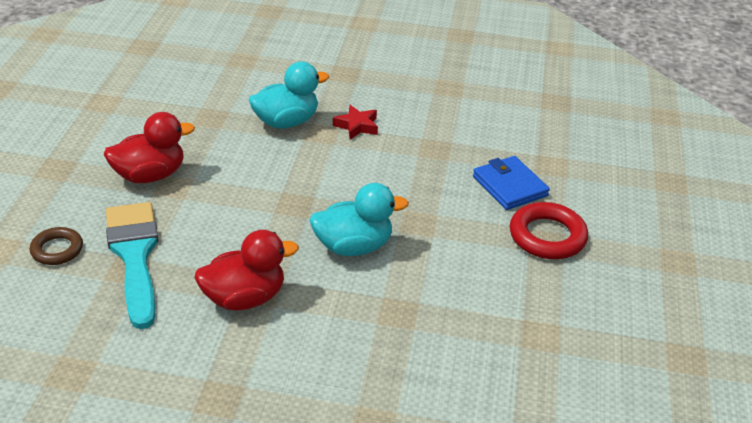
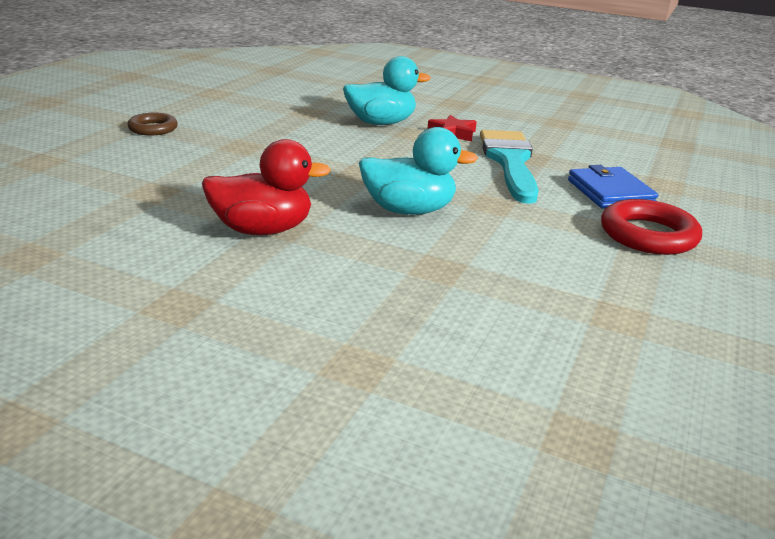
camera: 15 degrees right, 10 degrees down
(57, 250) = (95, 169): brown ring -> brown ring (153, 128)
(134, 255) = (168, 184): turquoise brush -> turquoise brush (510, 162)
(150, 175) = (224, 137): red duck -> none

